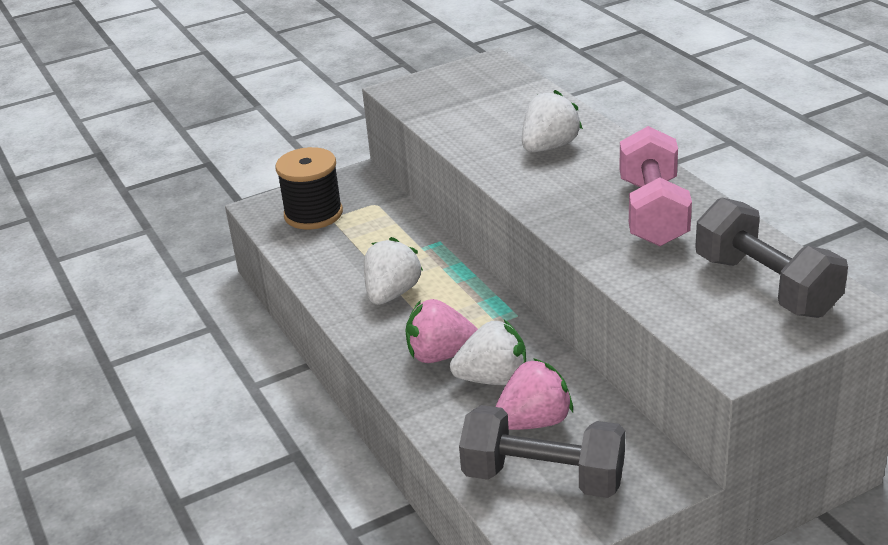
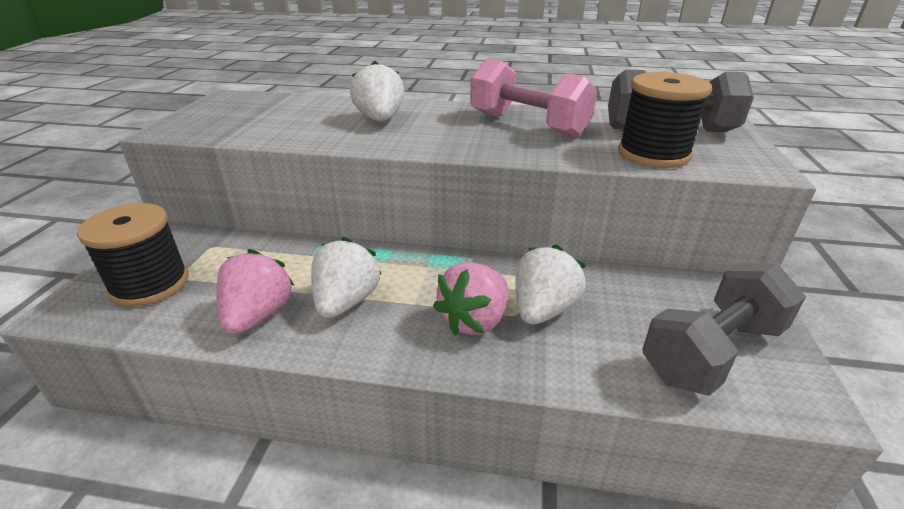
camera: 55 degrees left, 0 degrees up
(392, 293) = (346, 302): white strawberry -> white strawberry turned 45 degrees clockwise
(534, 422) = (625, 318): pink strawberry -> pink strawberry (258, 315)
(680, 297) = (653, 154): none -> black spool

